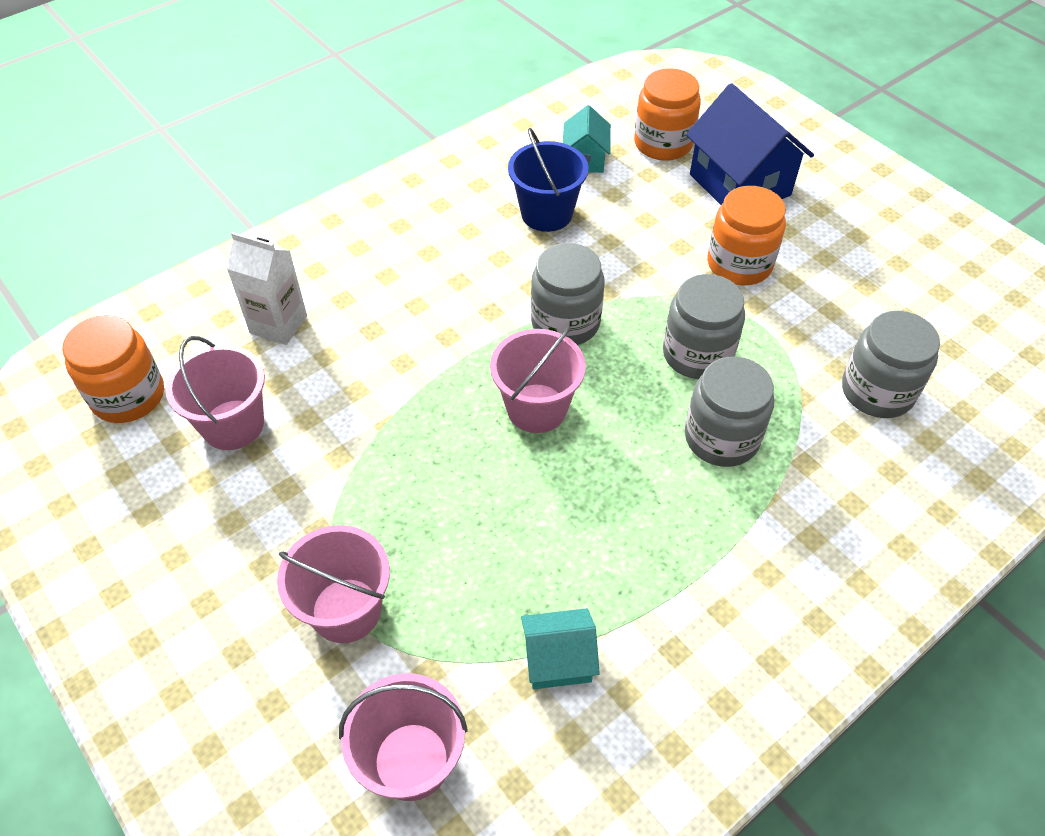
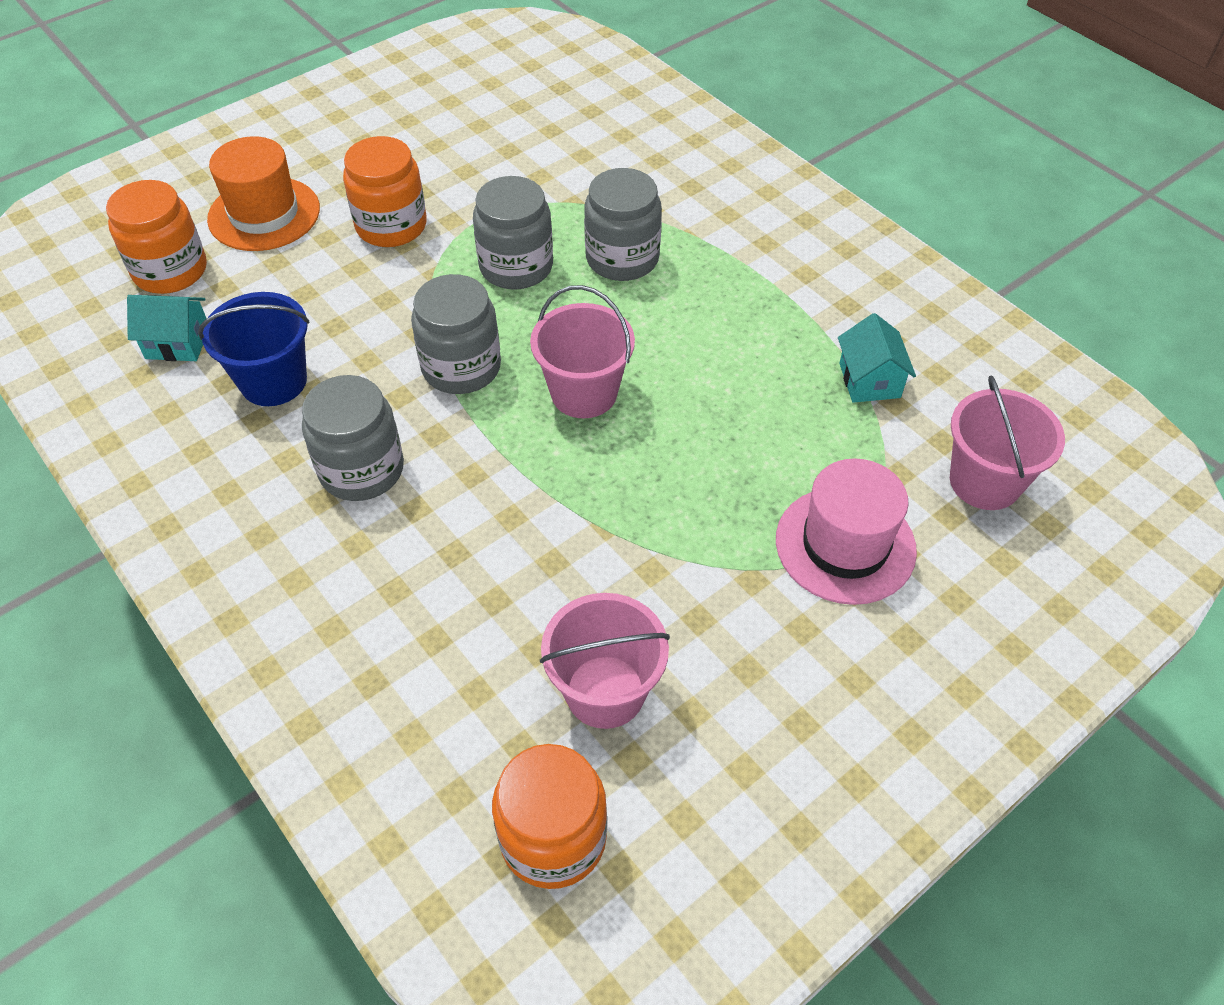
camera: 90 degrees left, 0 degrees up
(278, 324) = (433, 662): white carton -> none
(346, 610) = (845, 545): pink bucket -> pink hat
(739, 185) = (264, 214): blue house -> orange hat
(877, 391) = (569, 156): grey jar -> grey jar (361, 469)

